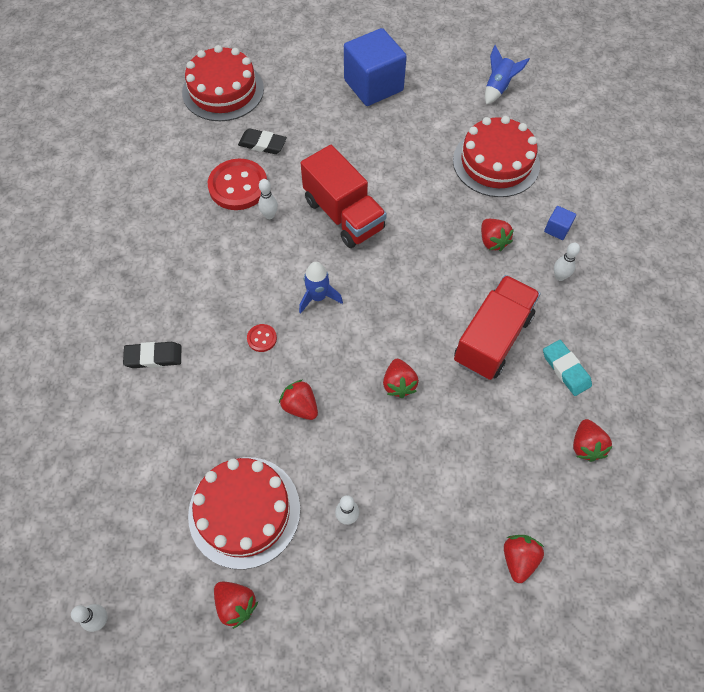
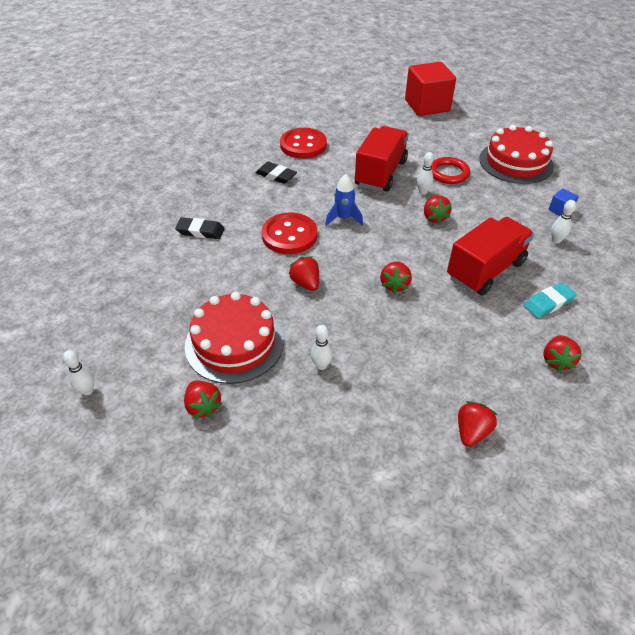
camera: 15 degrees right, 15 degrees down
(223, 90) = (311, 93): red cake -> none
(262, 144) = (330, 125): black eraser -> black eraser (276, 175)
(262, 338) = (289, 235): red button -> red button, size x2.24
(269, 215) = (321, 165): white bowling pin -> white bowling pin (423, 192)
(343, 215) = (380, 173): red truck -> red truck turned 135 degrees counterclockwise
(373, 85) = (427, 106): blue cube -> red cube
(423, 197) = (448, 173): none -> red ring
(492, 241) = (501, 209): red strawberry -> red strawberry (434, 217)
(498, 88) = (528, 120): blue rocket -> none
(565, 369) = (548, 303): turquoise eraser -> turquoise eraser turned 75 degrees clockwise

